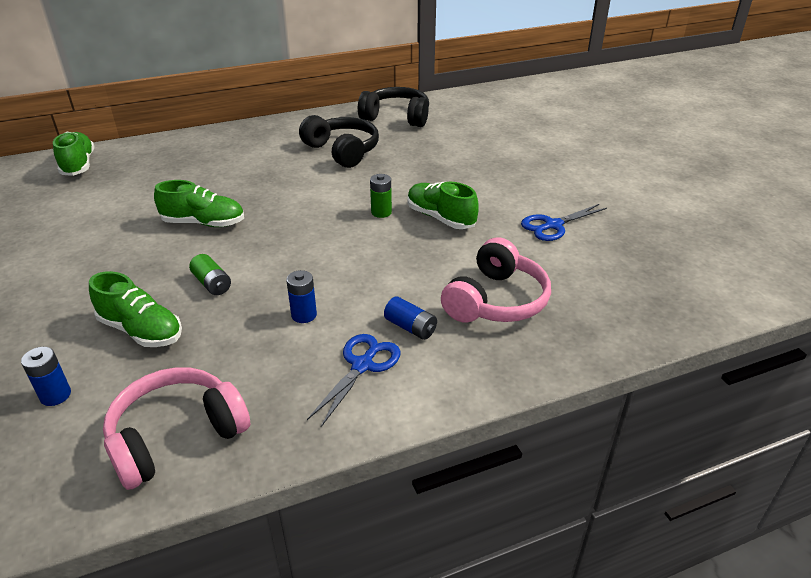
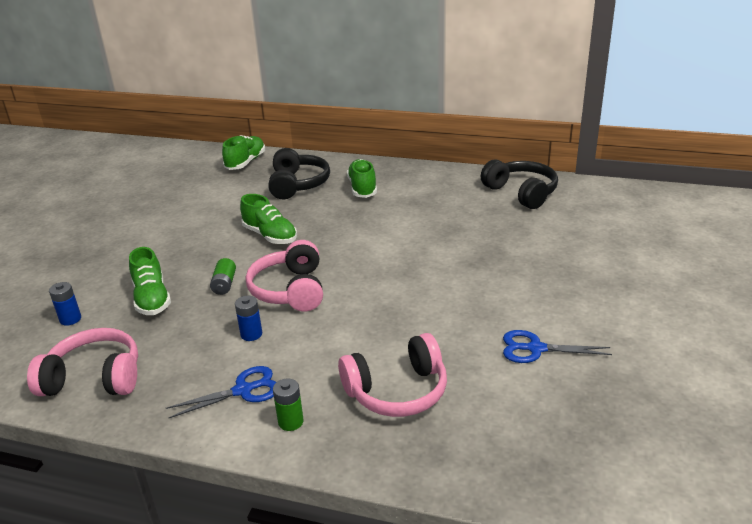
camera: 40 degrees right, 5 degrees down
(292, 262) = (290, 290): none -> pink headphones
(342, 151) = (436, 210): black headphones -> black headphones (297, 184)
(381, 212) = (401, 276): green battery -> green battery (291, 422)
(410, 327) = (308, 379): blue battery -> none
(440, 218) = (443, 300): green shoe -> green shoe (362, 188)

